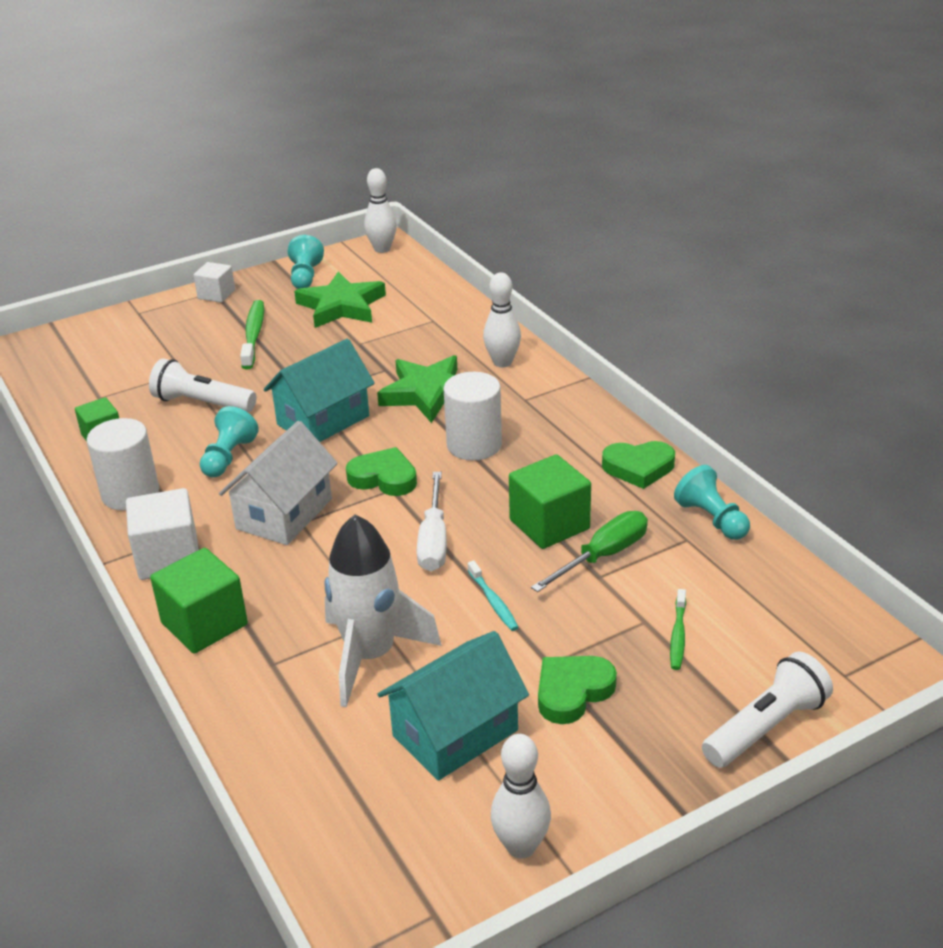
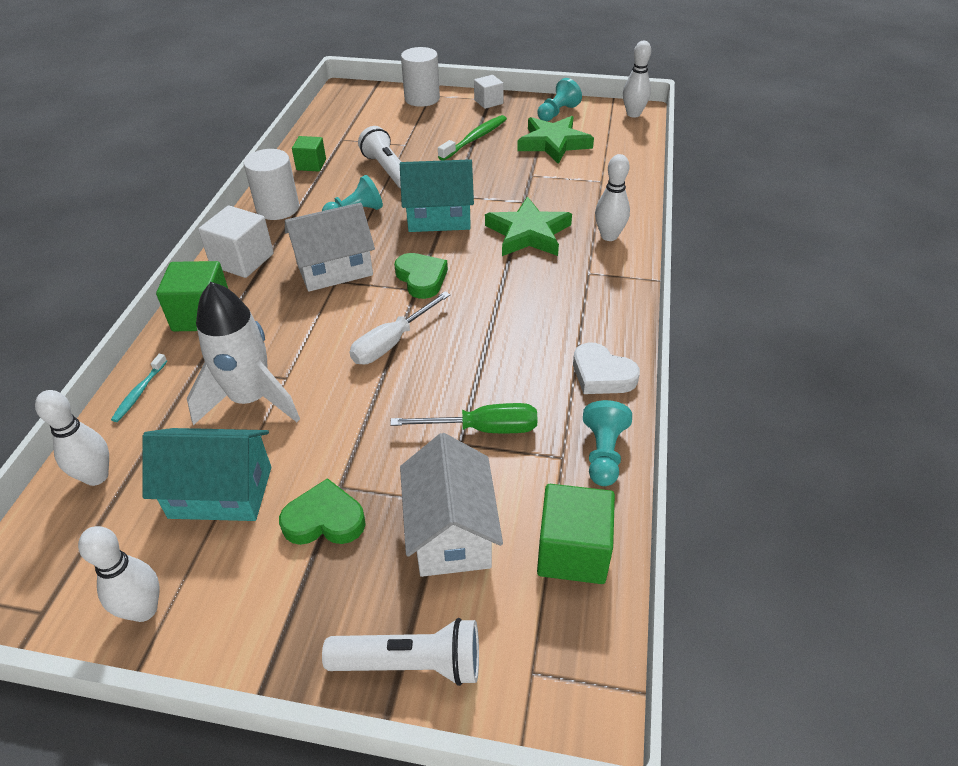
camera: 40 degrees right, 10 degrees up
(316, 801) = (96, 476): none -> white bowling pin
(474, 445) = (508, 288): white cylinder -> white cylinder (422, 99)
(493, 601) = (368, 413): turquoise toothbrush -> turquoise toothbrush (139, 392)
(549, 524) = (479, 379): green cube -> green cube (572, 551)
(638, 468) = (602, 375): green heart -> white heart
(678, 635) = (451, 532): green toothbrush -> white house

